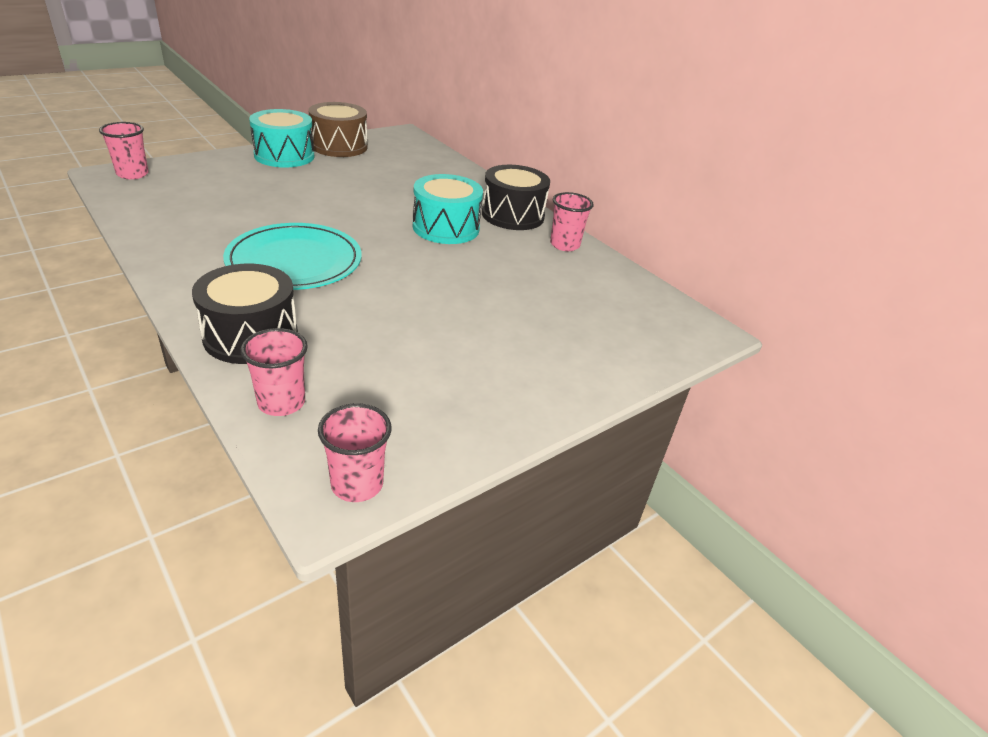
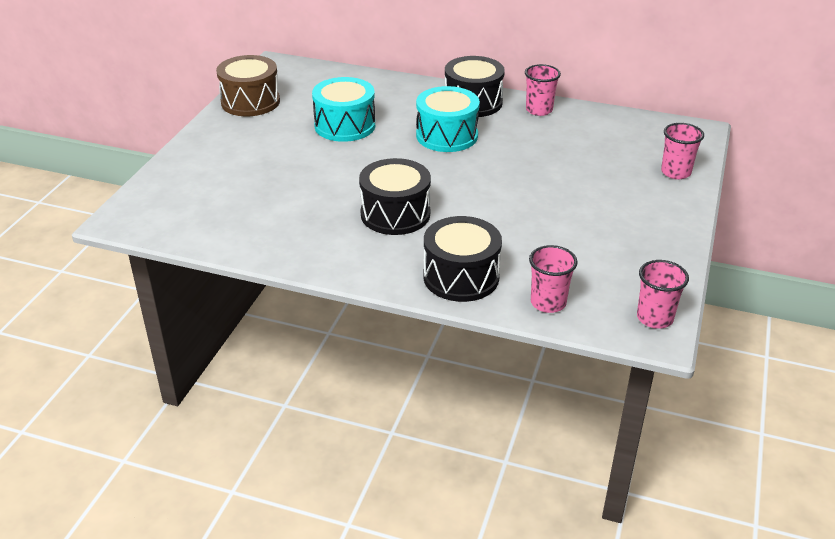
camera: 30 degrees left, 0 degrees up
(132, 174) = (139, 210): pink cup -> pink cup (675, 172)
(284, 156) = (225, 132): turquoise drum -> turquoise drum (345, 126)
(295, 261) = (395, 214): turquoise plate -> black drum

